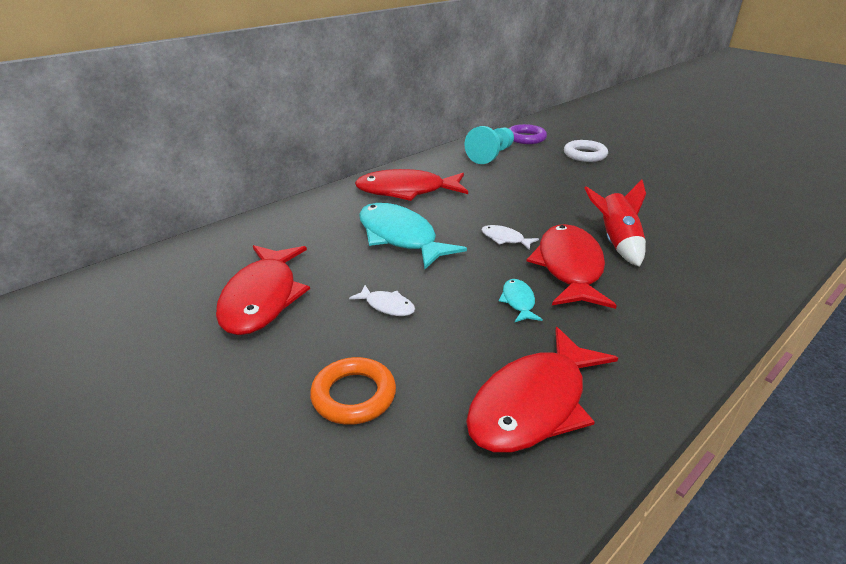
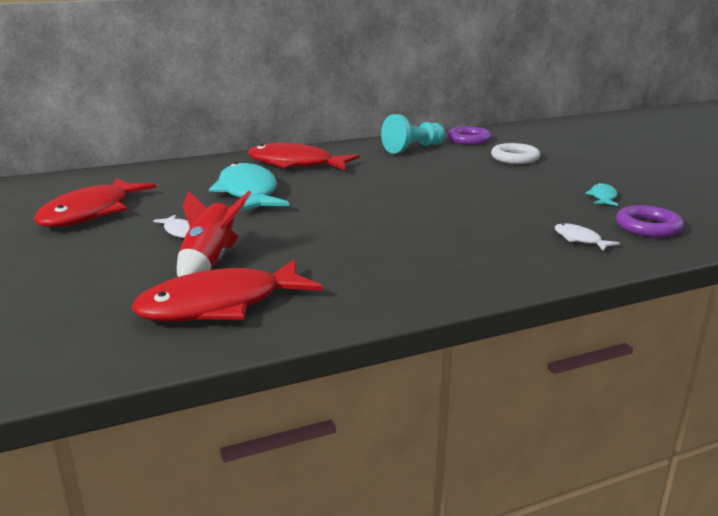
camera: 20 degrees right, 10 degrees down
(354, 395) = (88, 275): orange ring -> none
(505, 239) = (342, 206): white fish -> white fish (579, 239)
(518, 301) = (295, 246): turquoise fish -> turquoise fish (602, 197)
(569, 267) = (376, 232): red fish -> none
(616, 243) = (450, 222): red rocket -> red rocket (210, 262)
(763, 218) = (648, 227): none -> purple ring

